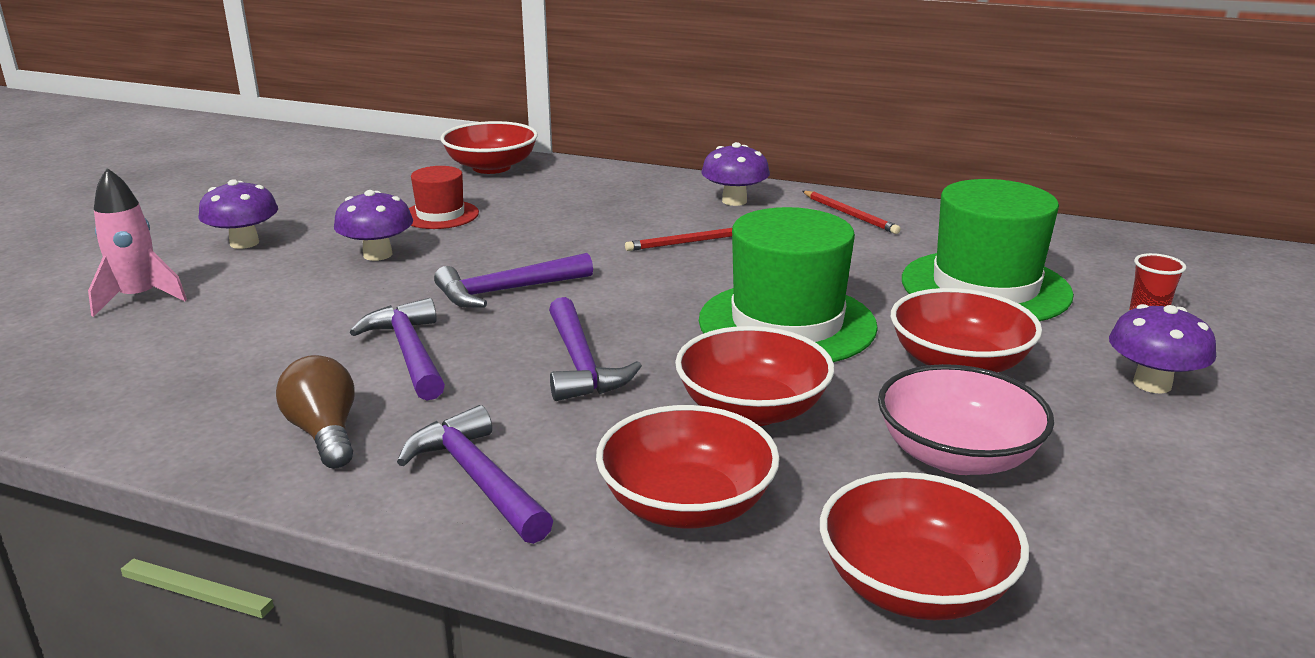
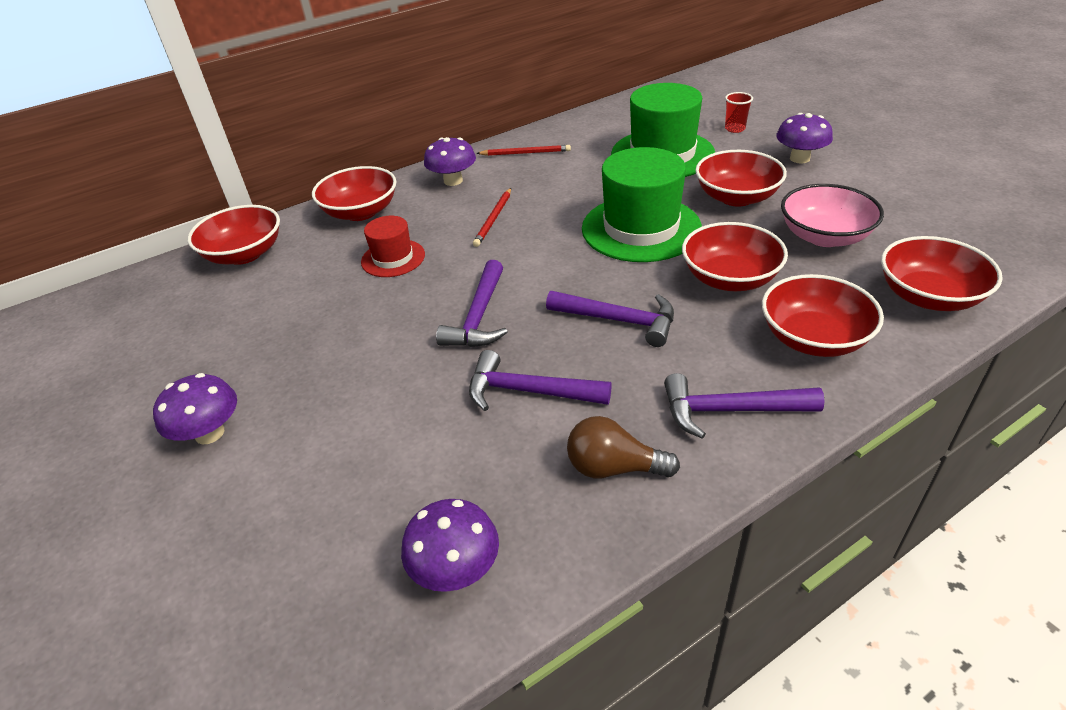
camera: 50 degrees left, 15 degrees up
(139, 298) = (247, 533): pink rocket -> none
(377, 255) = (338, 360): purple mushroom -> purple mushroom (456, 569)
(440, 215) = (303, 307): red hat -> red hat (393, 258)
(617, 184) = (361, 212): none -> red bowl

